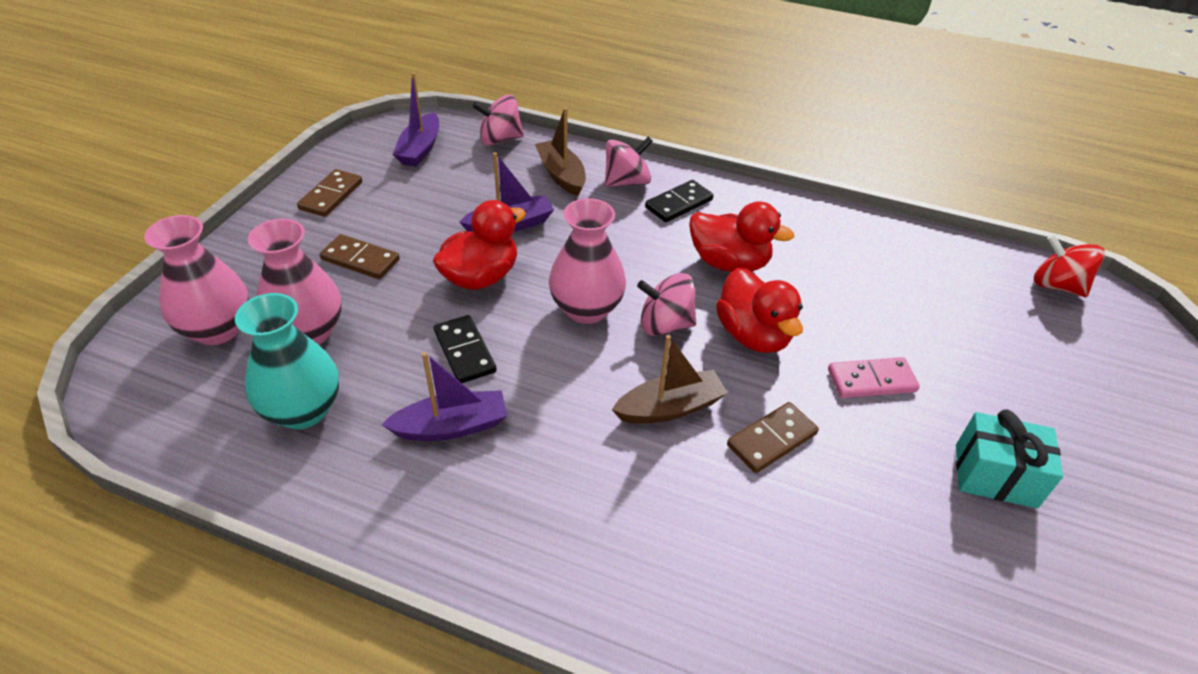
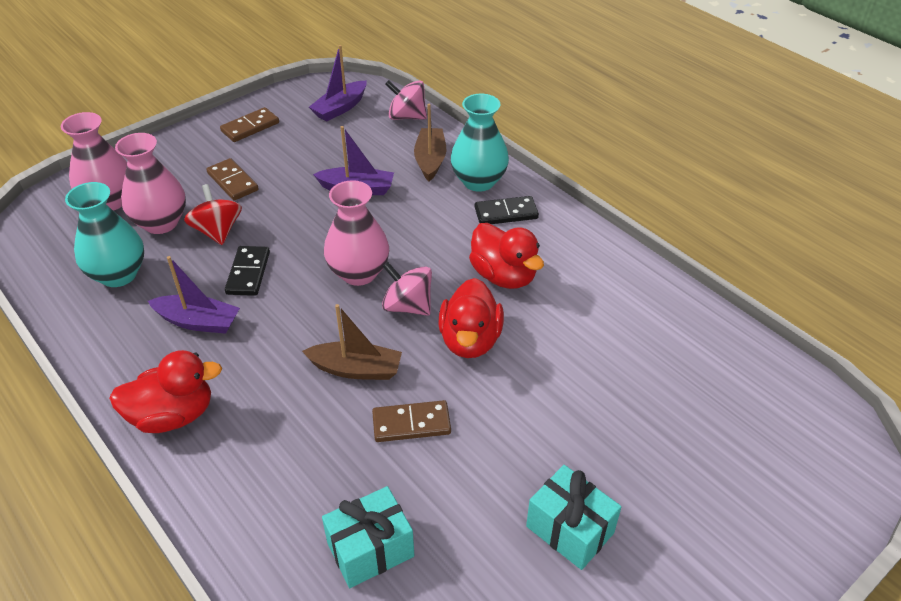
camera: 30 degrees right, 0 degrees up
(480, 277) = (303, 222): red duck -> red duck (173, 415)
(627, 182) = (479, 181): pink spinning top -> turquoise vase
(847, 586) = (370, 549): none -> turquoise gift
(871, 380) = (536, 413): pink domino -> none
(1056, 286) = (799, 403): red spinning top -> red spinning top (217, 231)

